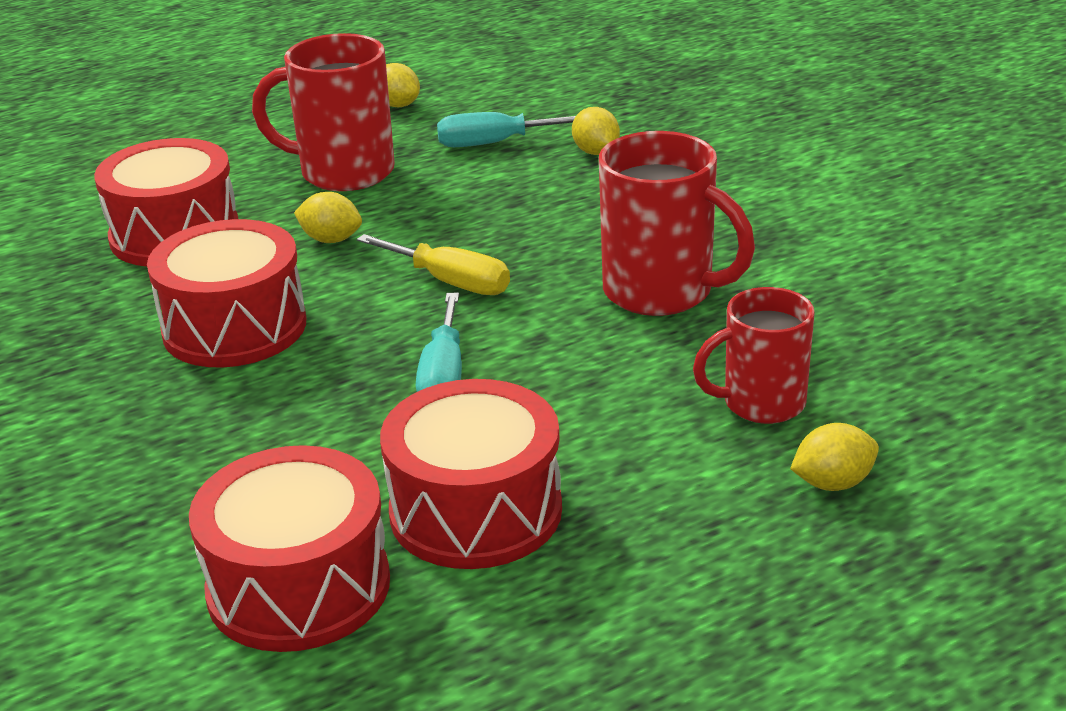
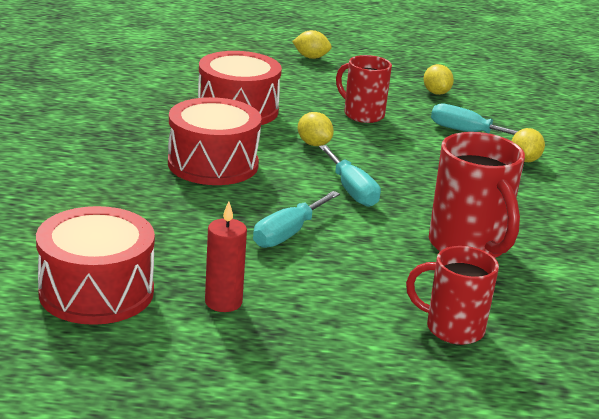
camera: 30 degrees right, 5 degrees down
(344, 172) = (362, 114): red mug -> red mug, size x0.66
(451, 282) = (351, 190): yellow screwdriver -> turquoise screwdriver
(475, 511) = (223, 302): red drum -> red candle
(832, 483) = (441, 388): yellow lemon -> yellow lemon (311, 57)

